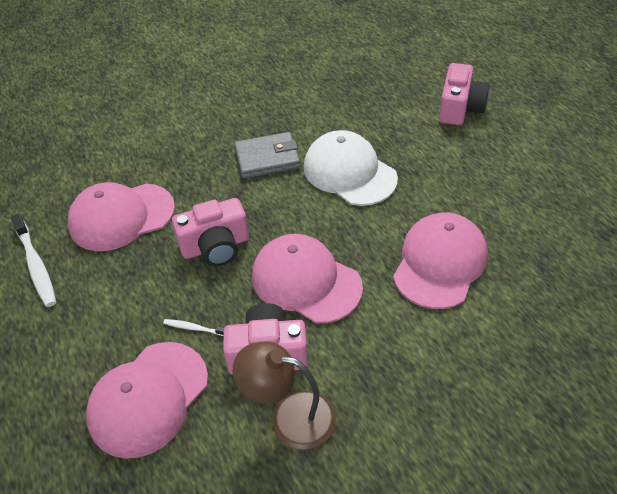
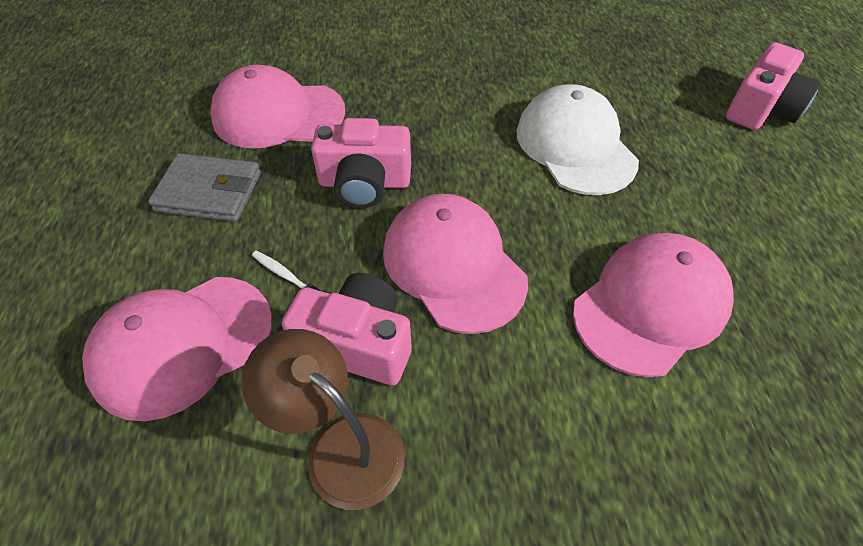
camera: 20 degrees right, 5 degrees up
(36, 265) = (158, 139): white toothbrush -> none
(267, 158) = (479, 99): grey wallet -> grey wallet (209, 192)

